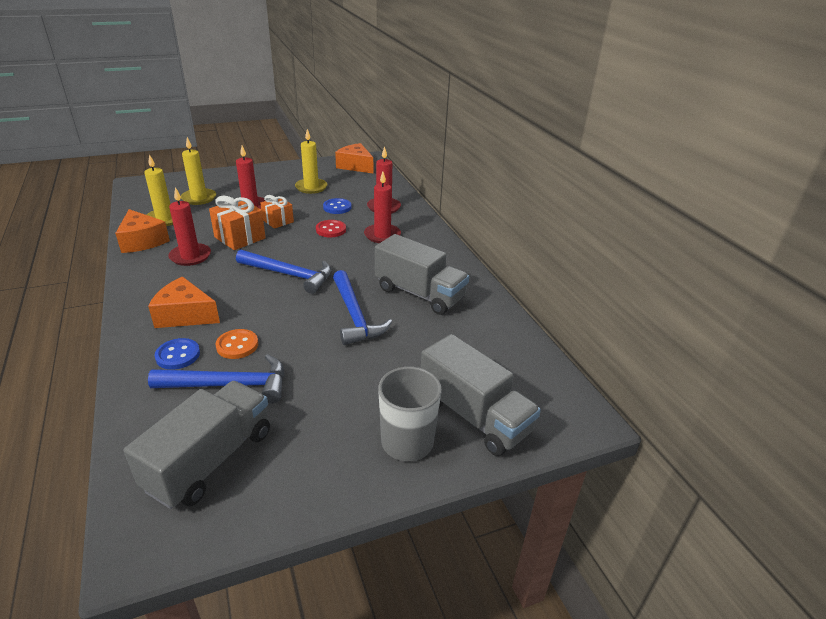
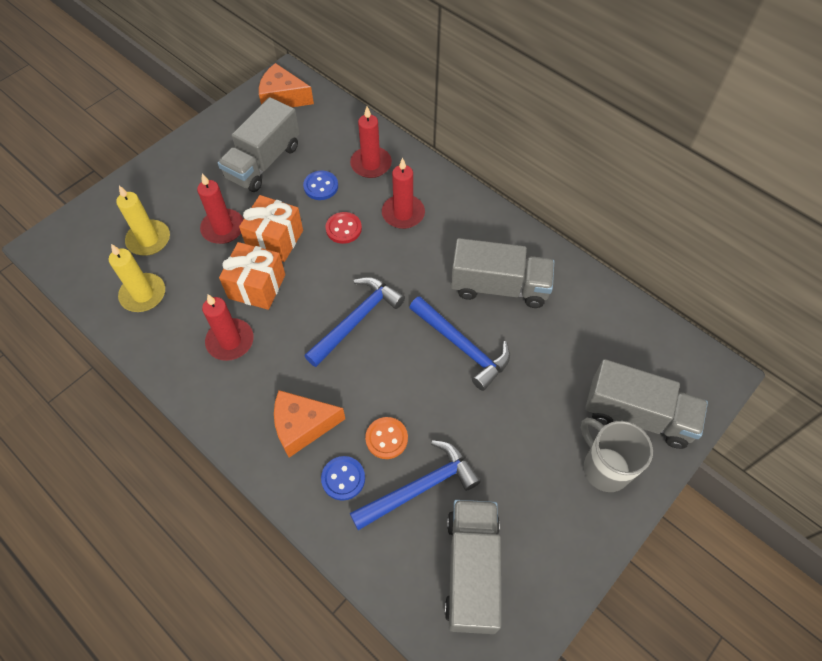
camera: 25 degrees left, 25 degrees up
(142, 241) = (153, 343): orange cheese -> none
(278, 221) = (275, 239): orange gift -> orange gift, size x1.53
(289, 275) = (357, 320): blue hammer -> blue hammer turned 45 degrees counterclockwise
(311, 187) = (263, 162): yellow candle -> grey truck

